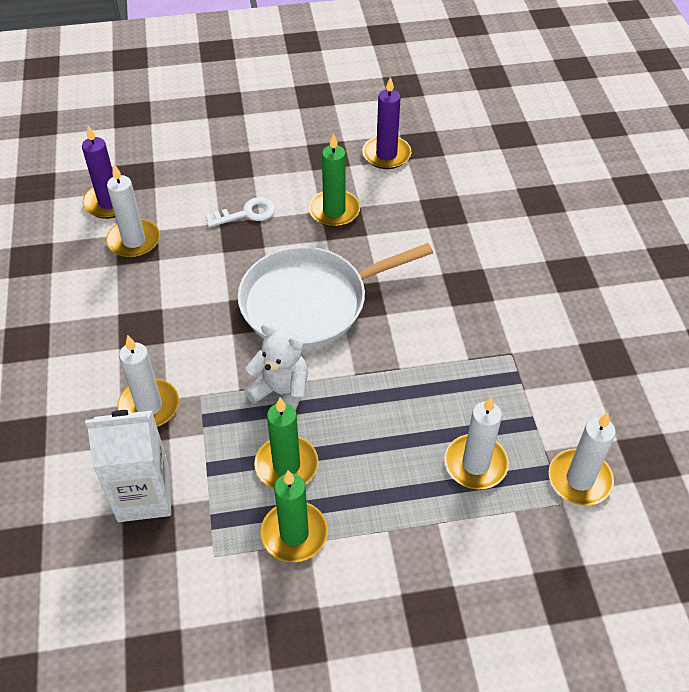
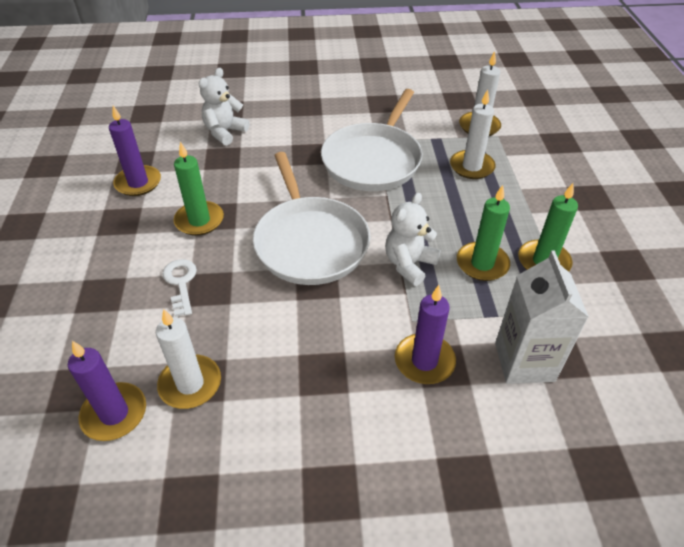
camera: 85 degrees left, 5 degrees down
(149, 406) = (424, 361): white candle -> purple candle
(468, 352) = (373, 160): none -> white pan
(492, 205) = (225, 132): none -> white teddy bear

